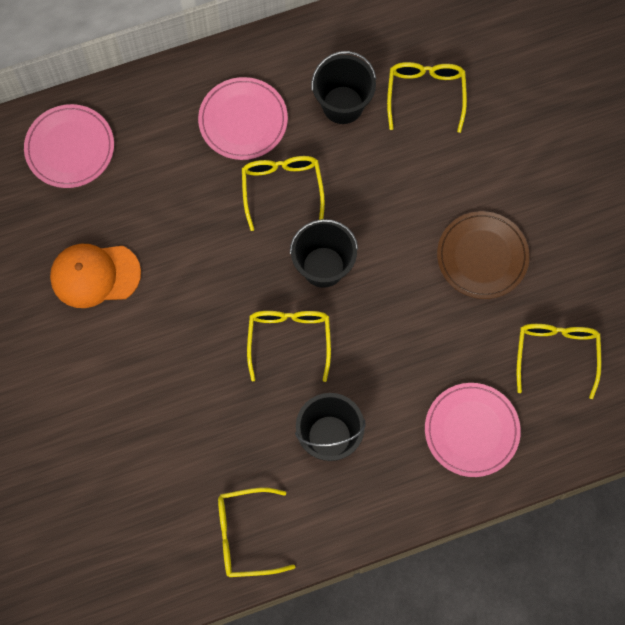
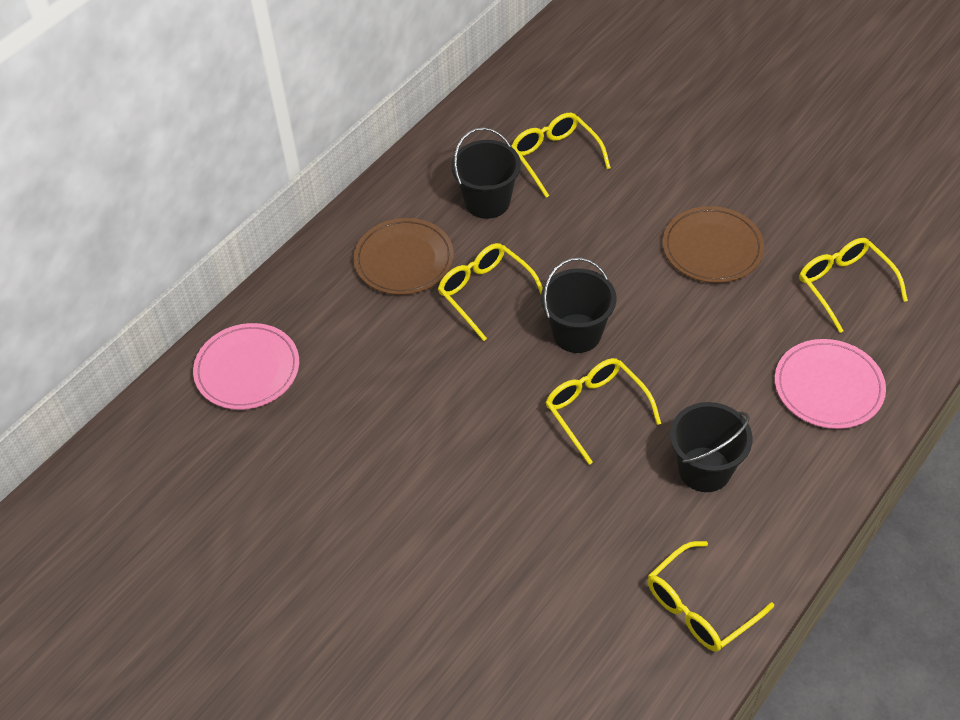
camera: 30 degrees left, 20 degrees down
(95, 275) = (356, 463): orange cap -> none
(243, 120) = (404, 260): pink plate -> brown plate

